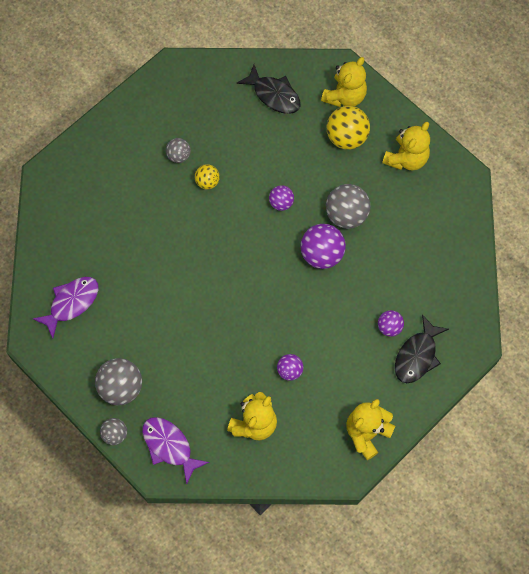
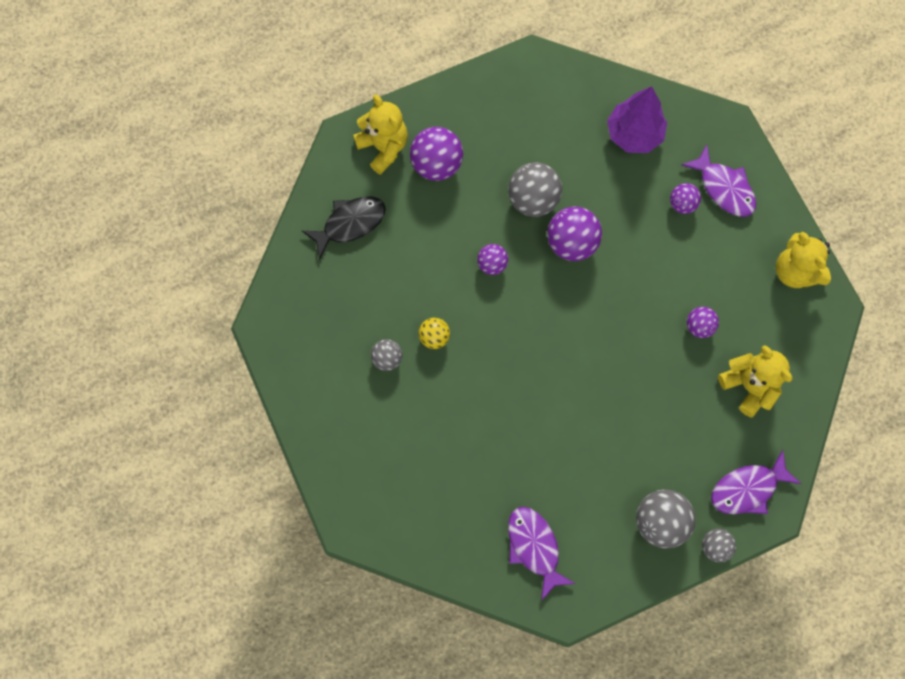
camera: 70 degrees left, 5 degrees up
(346, 137) = (436, 164): yellow ball -> purple ball
(406, 158) = (487, 112): yellow teddy bear -> none
(417, 356) = (724, 188): black fish -> purple fish
(435, 272) = (634, 134): none -> purple tree

